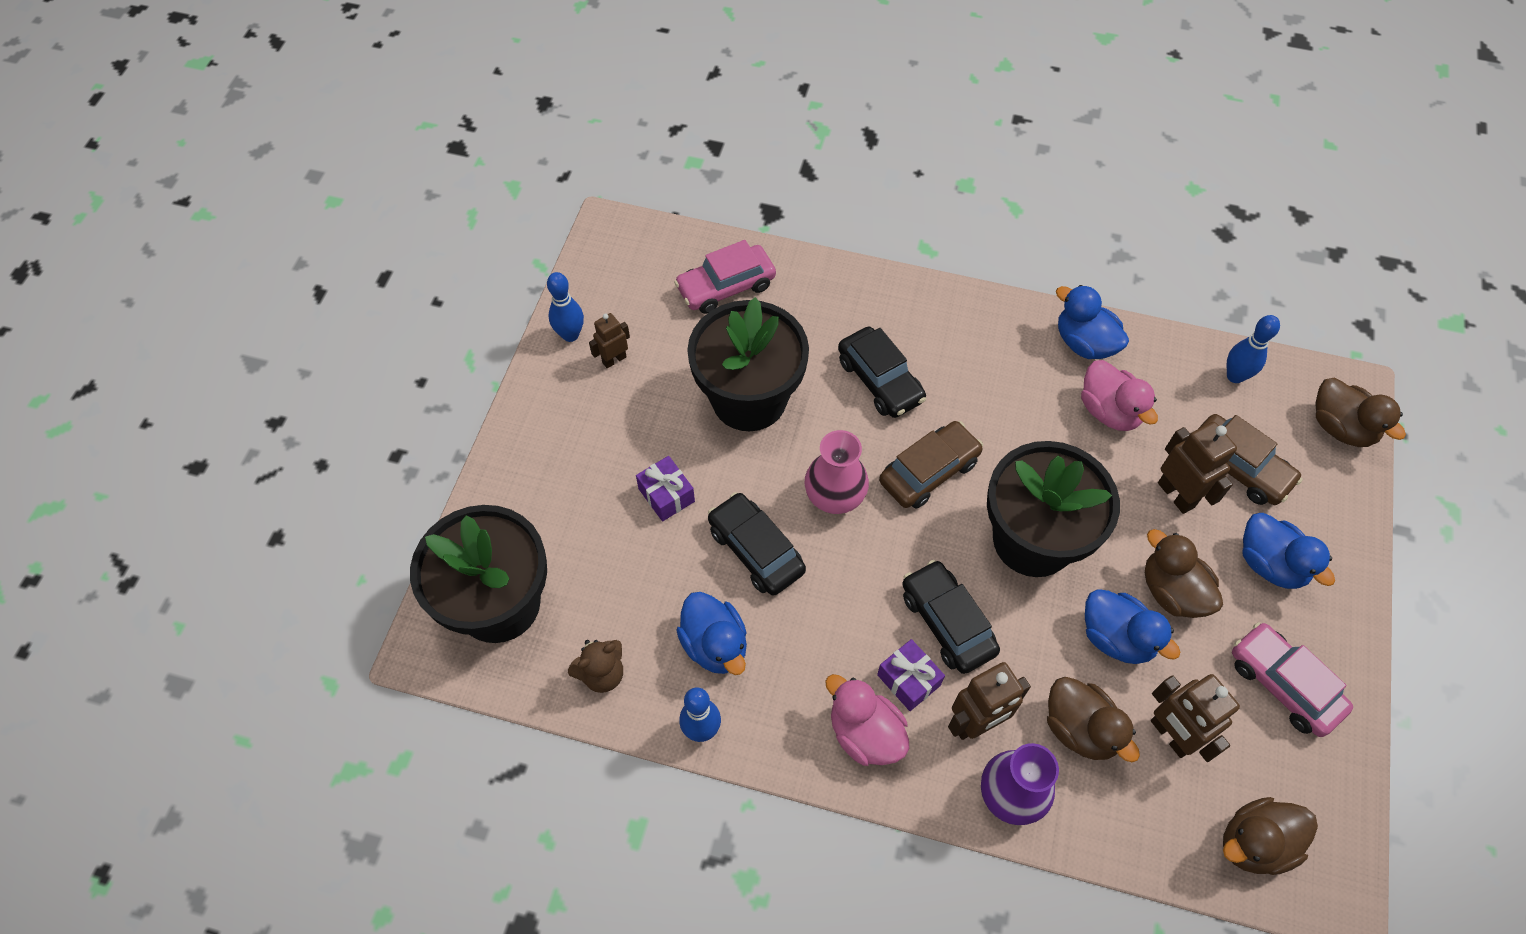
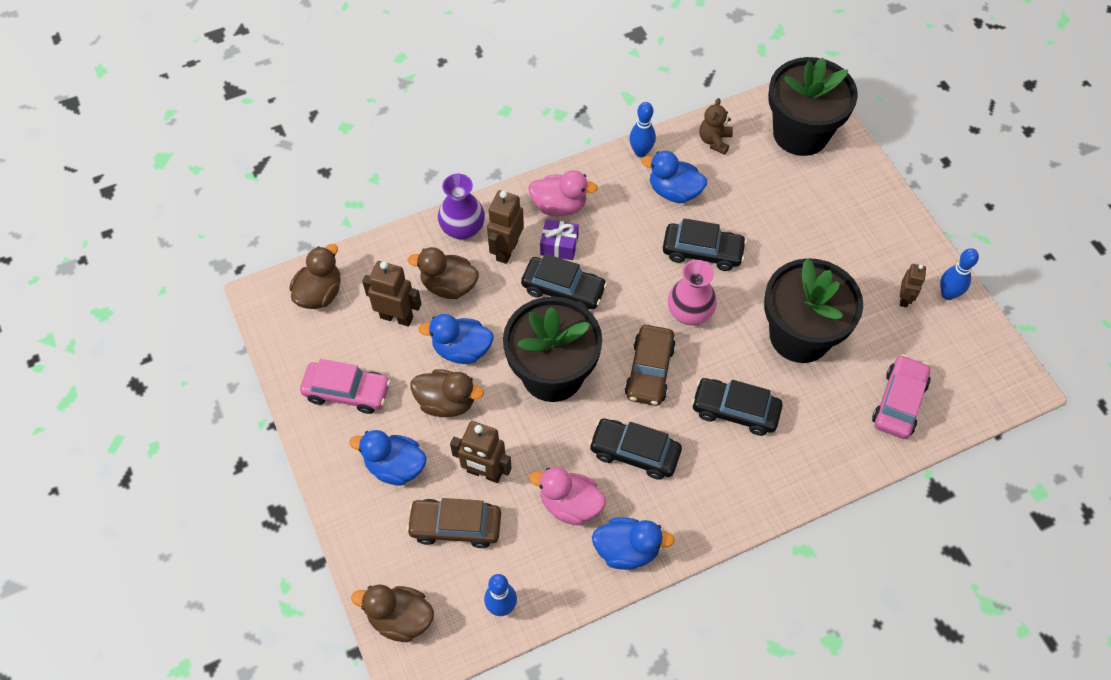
camera: 140 degrees right, 0 degrees up
(666, 495) = (782, 244): purple gift -> none
(1010, 411) = (634, 453): none -> black car

